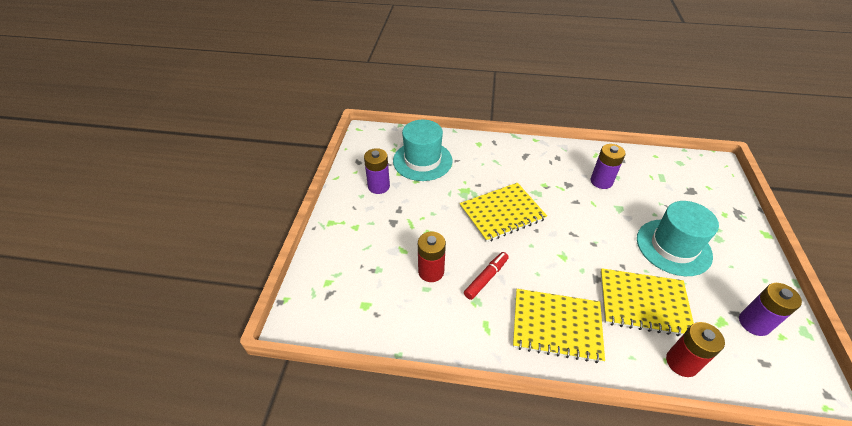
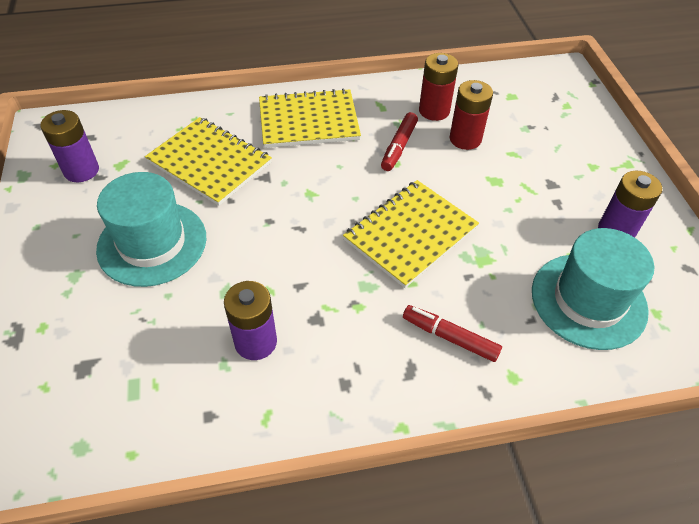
camera: 160 degrees right, 5 degrees up
(501, 162) = (450, 337): none -> red marker
(643, 303) = (209, 162): yellow notebook -> yellow notebook turned 45 degrees clockwise
(681, 362) = (179, 119): red battery -> red battery (434, 111)

